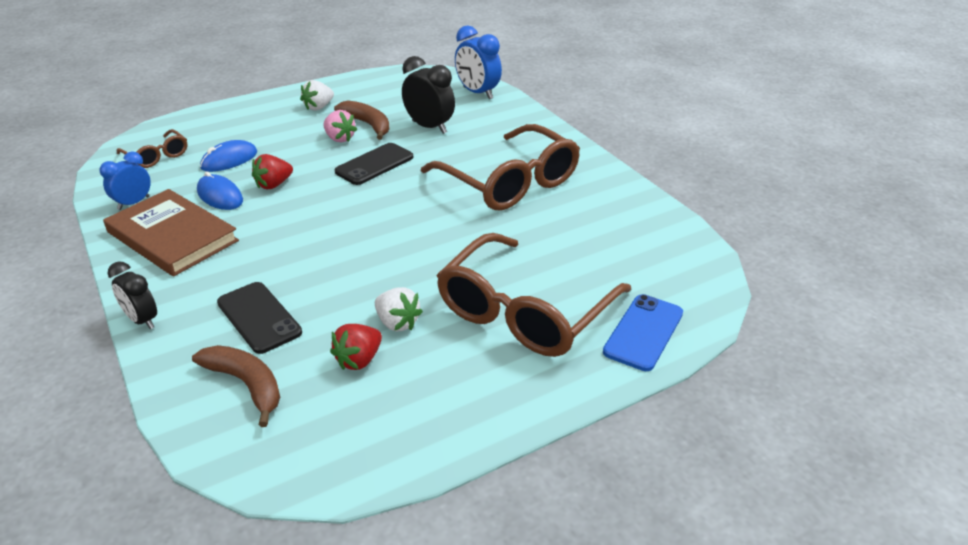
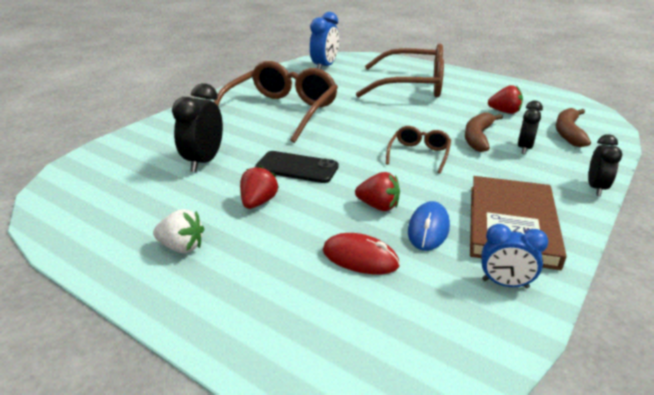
camera: 115 degrees left, 5 degrees down
(157, 156) = (405, 331): brown glasses -> brown glasses (419, 154)
(229, 160) = (360, 258): blue mouse -> red mouse
(259, 317) = (524, 148): black phone -> black clock
(339, 138) = (258, 202): pink strawberry -> red strawberry
(368, 125) = (215, 196): brown banana -> brown banana (478, 137)
(397, 323) = (465, 110): white strawberry -> none
(477, 93) = (109, 156): blue clock -> blue clock (324, 67)
(643, 332) = (393, 64): blue phone -> none

